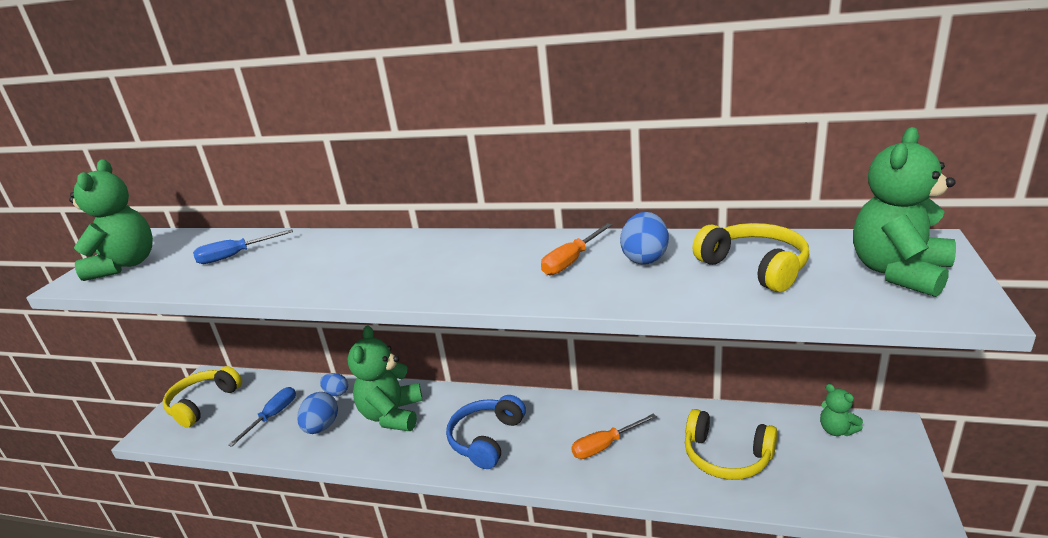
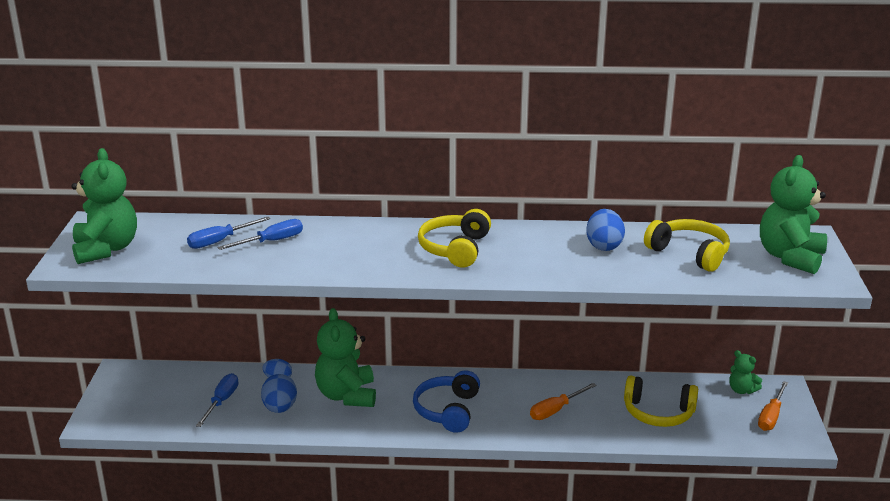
camera: 15 degrees left, 0 degrees up
(203, 403) = (135, 394): yellow headphones -> yellow headphones (455, 249)
(283, 256) = (271, 241): none -> blue screwdriver
(571, 261) = (545, 248): orange screwdriver -> orange screwdriver (771, 416)

